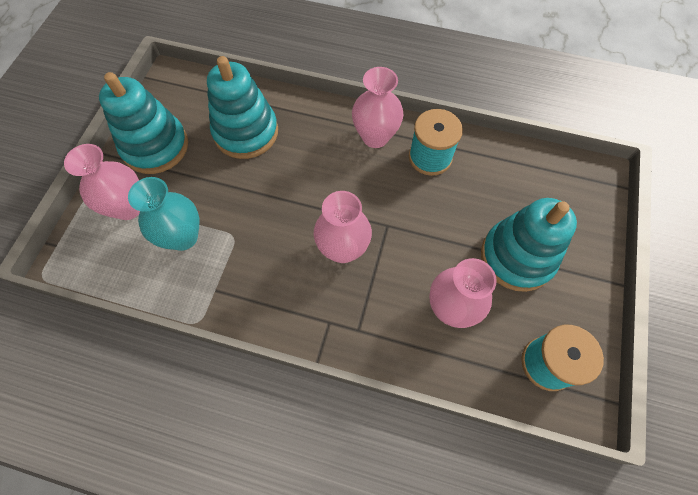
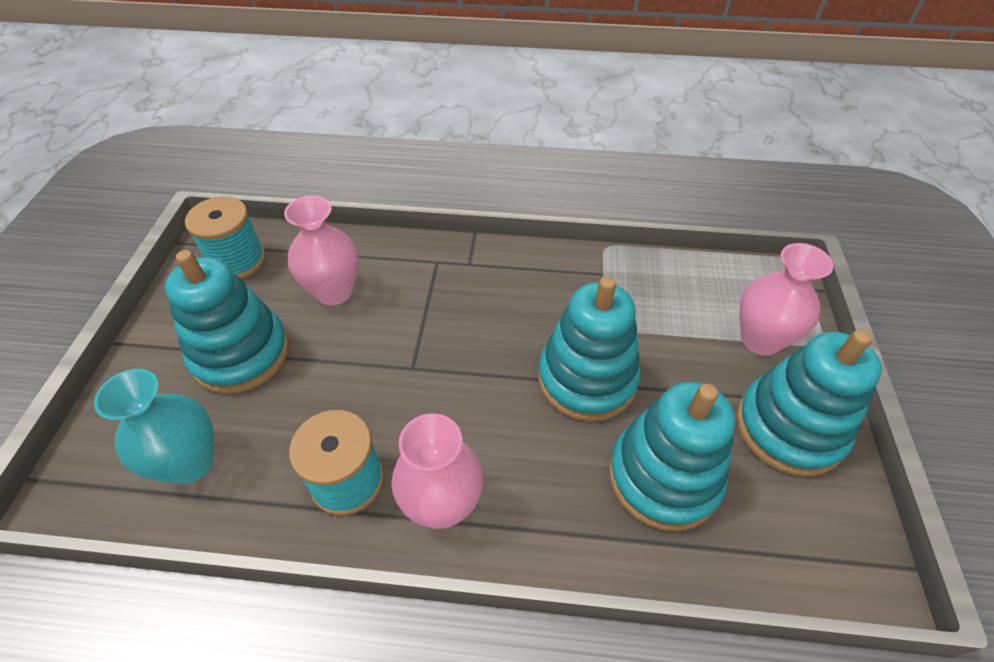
camera: 170 degrees right, 15 degrees down
(183, 237) = (669, 317): turquoise vase -> turquoise vase (190, 463)
(266, 197) = (586, 379): none -> turquoise stacking toy
(343, 249) = (467, 331): pink vase -> none

